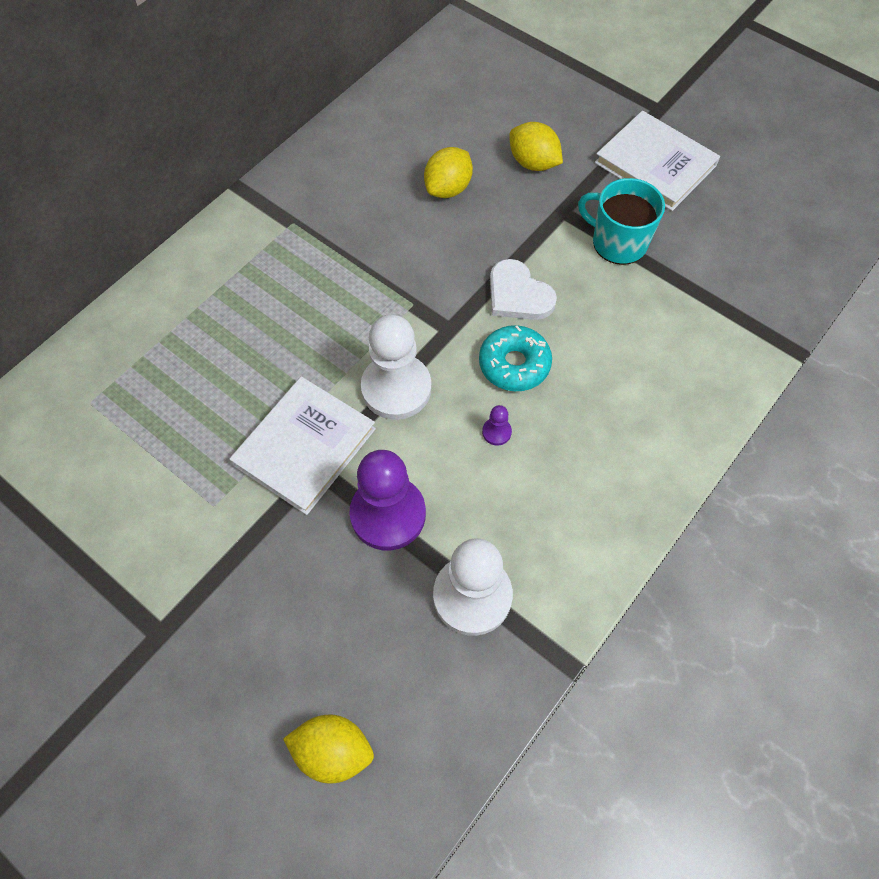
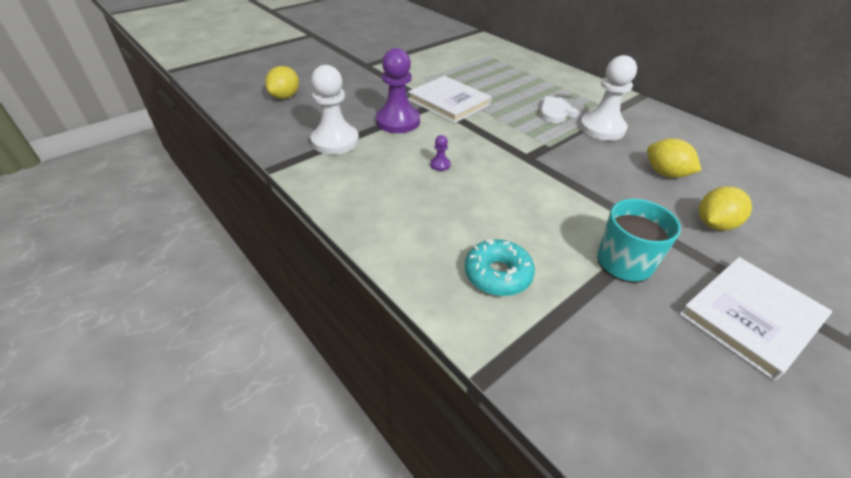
camera: 100 degrees right, 20 degrees down
(396, 388) = (482, 132): white pawn -> white pawn (602, 128)
(514, 364) = (493, 180): turquoise donut -> turquoise donut (497, 274)
(518, 295) = (559, 192): white heart -> white heart (558, 112)

